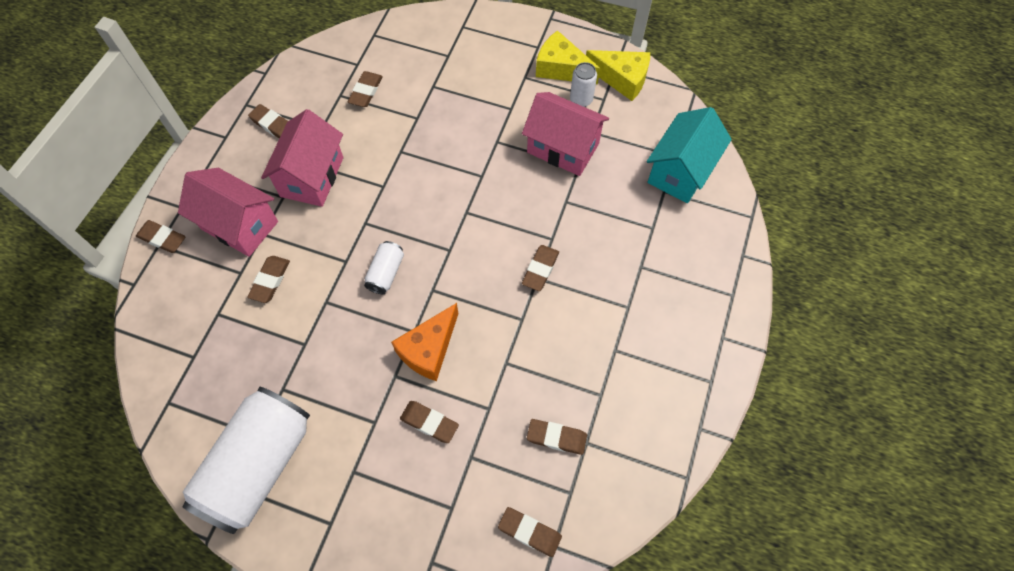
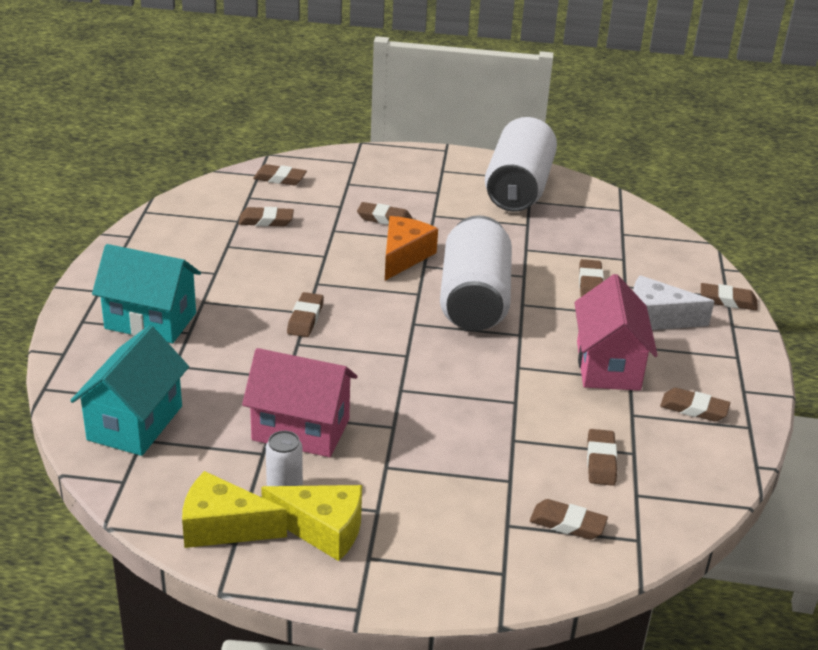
camera: 165 degrees right, 30 degrees down
(239, 225) = (656, 318): pink house -> white cheese
(386, 273) = (474, 300): white can -> white can, size x2.32
(411, 50) = (567, 524): none -> brown eraser
(673, 286) = (150, 321): none -> turquoise house

